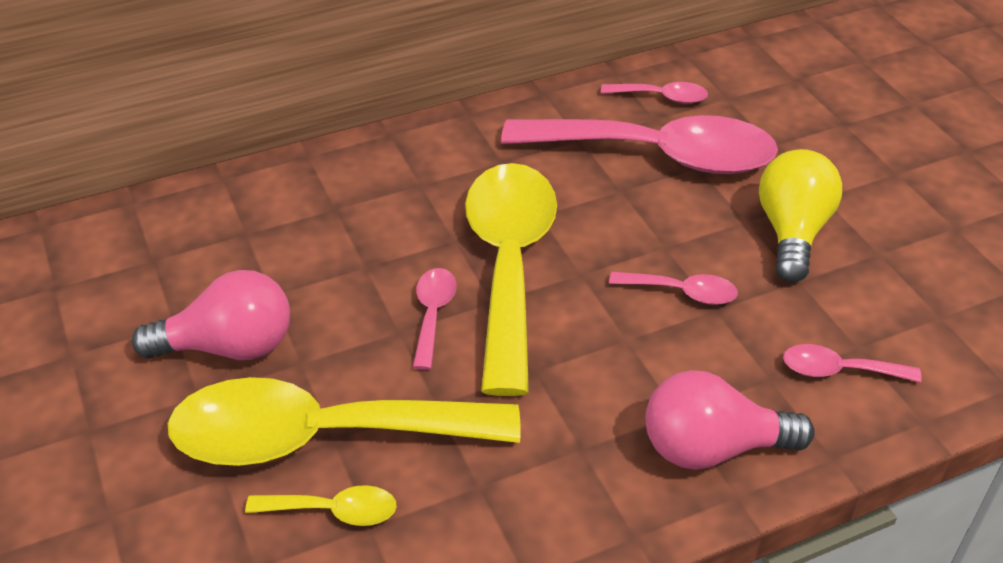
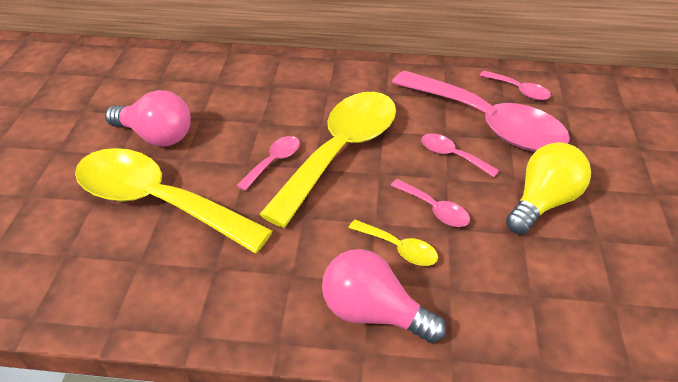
camera: 30 degrees right, 0 degrees up
(334, 511) = (129, 244): yellow spoon -> yellow spoon (399, 248)
(838, 370) = (504, 304): pink spoon -> pink spoon (452, 155)

